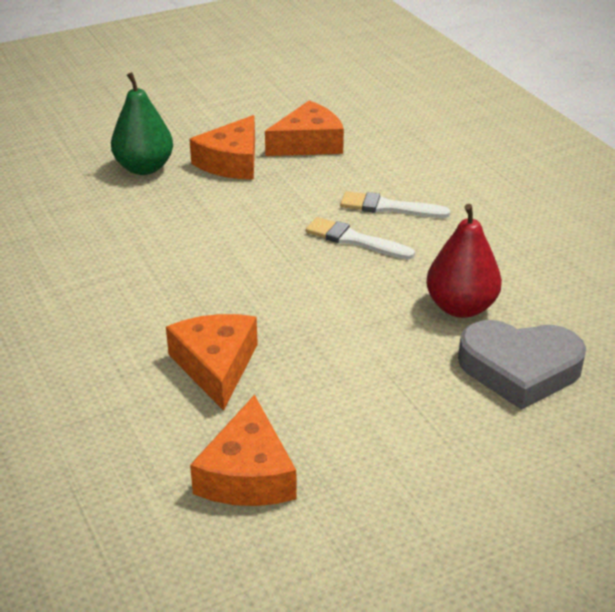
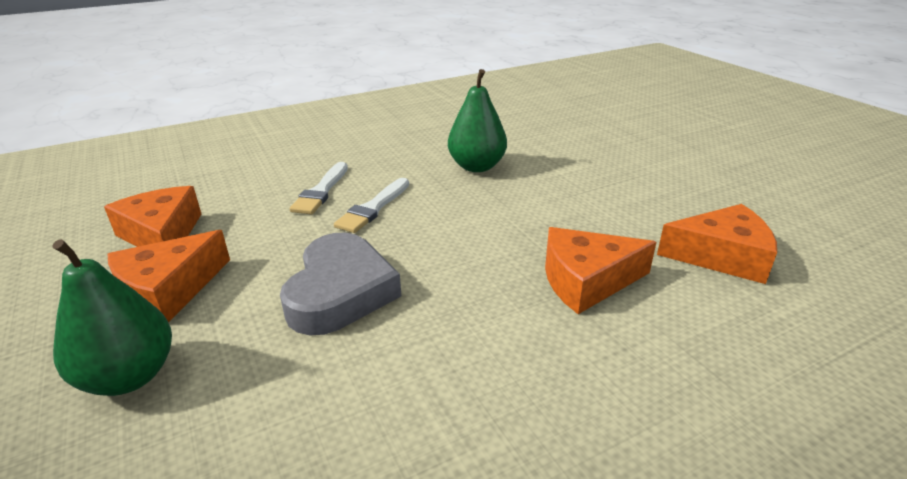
camera: 90 degrees left, 5 degrees down
(231, 162) = (169, 290): orange cheese -> orange cheese turned 105 degrees clockwise
(460, 307) = (476, 166): red pear -> green pear
(519, 369) = (546, 151): grey heart -> grey heart (340, 292)

